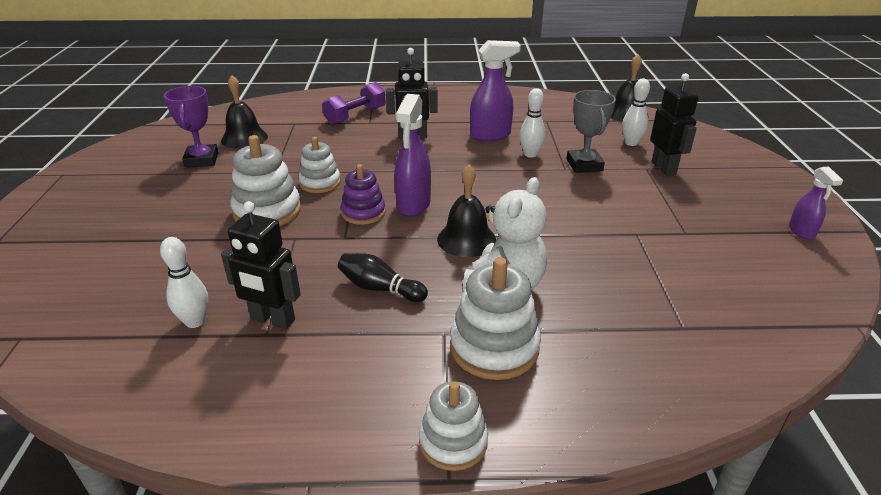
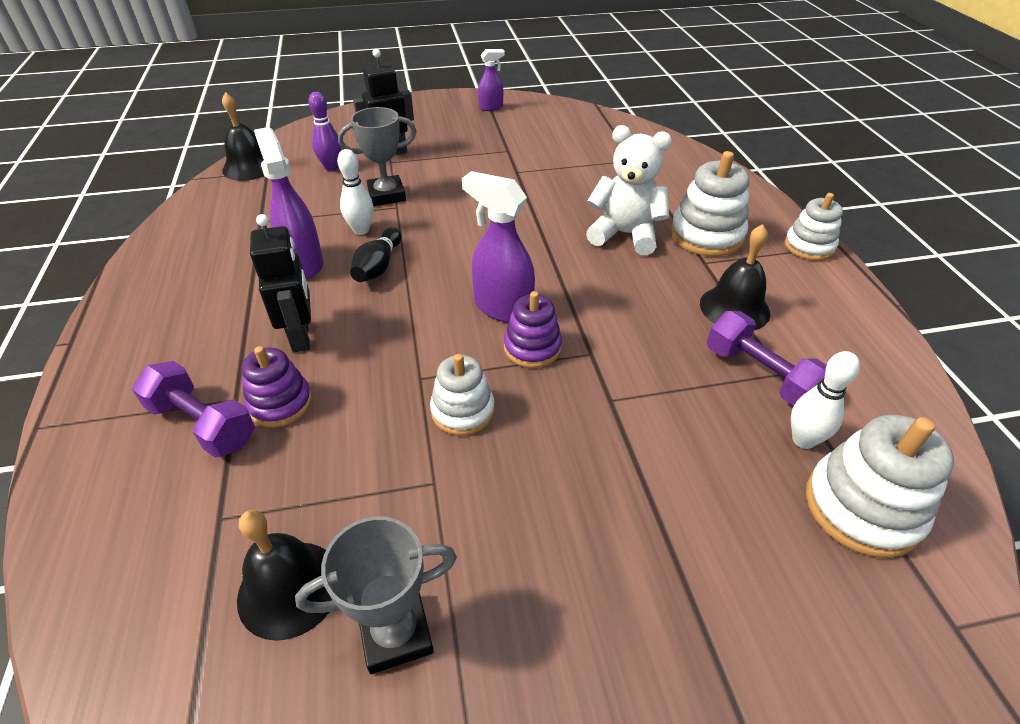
camera: 100 degrees left, 10 degrees up
(201, 160) = (396, 633): purple trophy -> grey trophy
(267, 211) = (557, 450): white stacking toy -> white stacking toy (862, 507)
(272, 320) = (760, 374): black robot -> purple dumbbell
(359, 133) = (280, 403): none -> purple stacking toy
(380, 288) = (669, 308): black bowling pin -> black bowling pin (378, 266)
(413, 205) = (502, 308): purple spray bottle -> purple spray bottle turned 150 degrees counterclockwise
(466, 239) = (561, 262): black bell -> black bell (734, 308)
(631, 143) = (331, 167): white bowling pin -> purple bowling pin

